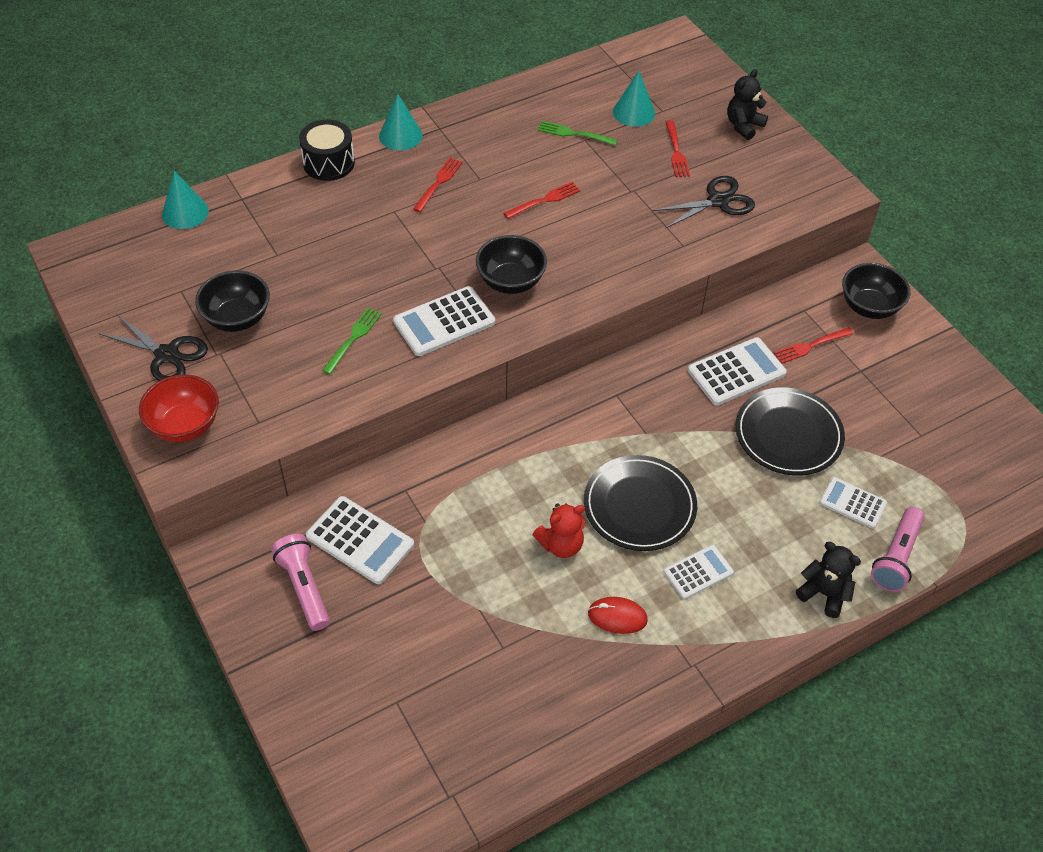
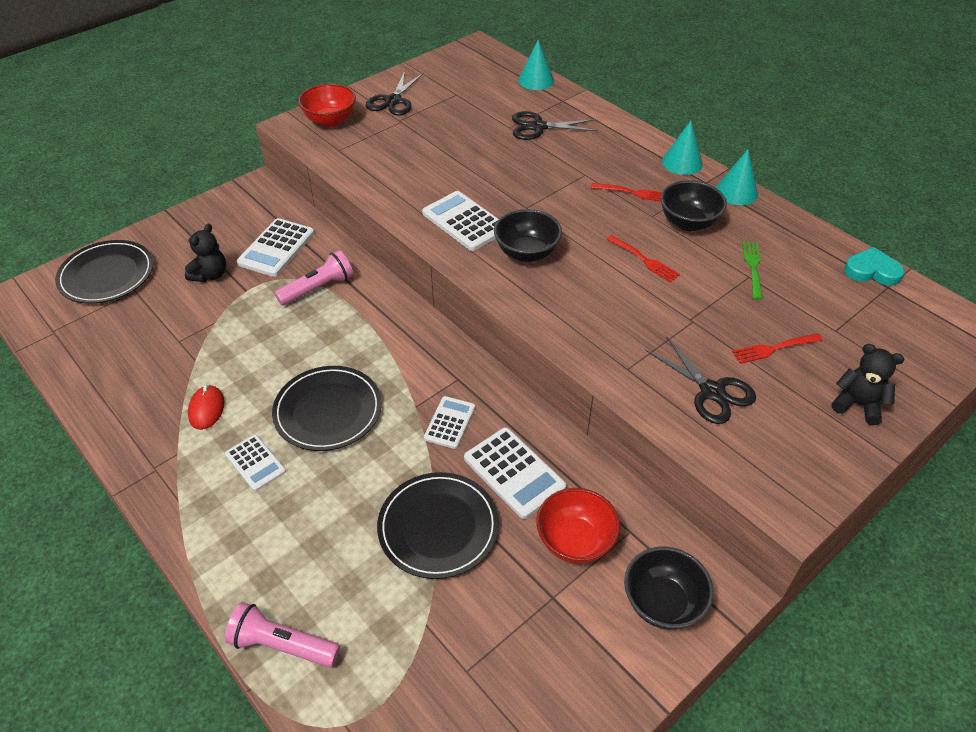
camera: 80 degrees right, 5 degrees down
(237, 318) = (436, 122): black bowl -> black bowl (688, 223)
(288, 230) = (538, 127): none -> black scissors
(304, 587) = (233, 229): pink flashlight -> pink flashlight (318, 288)
(329, 163) = (625, 132): black drum -> none
(353, 338) = (432, 178): green fork -> none
(353, 739) = (107, 275): none -> black plate
(561, 545) = (280, 362): red teddy bear -> none
(596, 67) = (872, 271): none -> turquoise heart
(634, 112) = (817, 308): turquoise cone -> turquoise cone (736, 192)
(810, 346) = (575, 541): red fork -> red bowl
(824, 594) = (233, 573): black teddy bear -> black teddy bear (210, 275)
(852, 503) = (353, 596): white calculator -> white calculator (450, 422)

